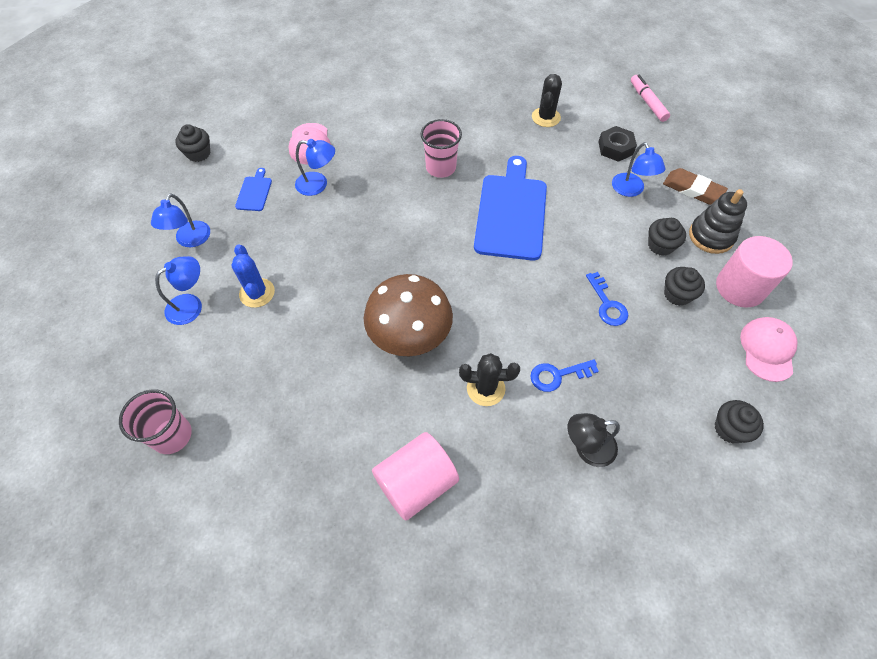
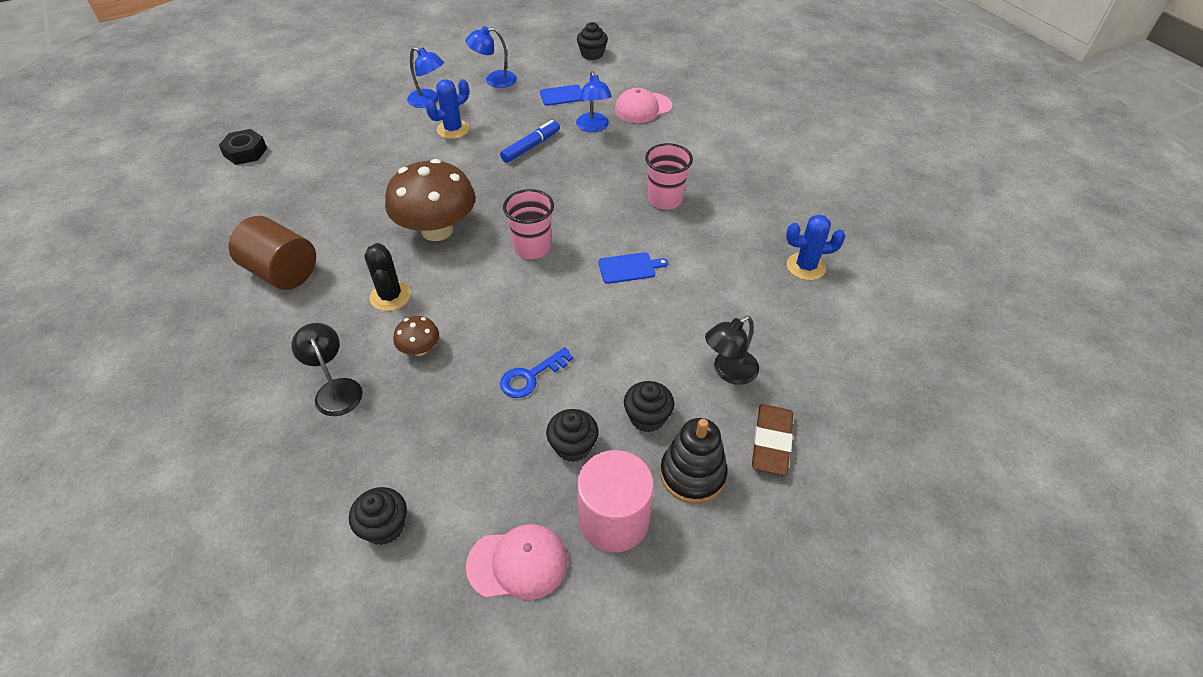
camera: 70 degrees right, 10 degrees down
(172, 435) = (307, 130): pink cup -> pink cup (532, 247)
(321, 237) = (531, 146): none -> blue marker
(416, 483) = (282, 272): pink cylinder -> brown cylinder
(511, 213) = (629, 268): blue cutting board -> blue cutting board, size x0.43
(546, 117) = (805, 267): black cactus -> blue cactus
(557, 375) = (420, 349): blue key -> brown mushroom
(615, 148) = (797, 344): black nut -> black nut (245, 152)
(631, 190) = (728, 372): blue lamp -> black lamp
(647, 102) = (916, 365): pink marker -> none

